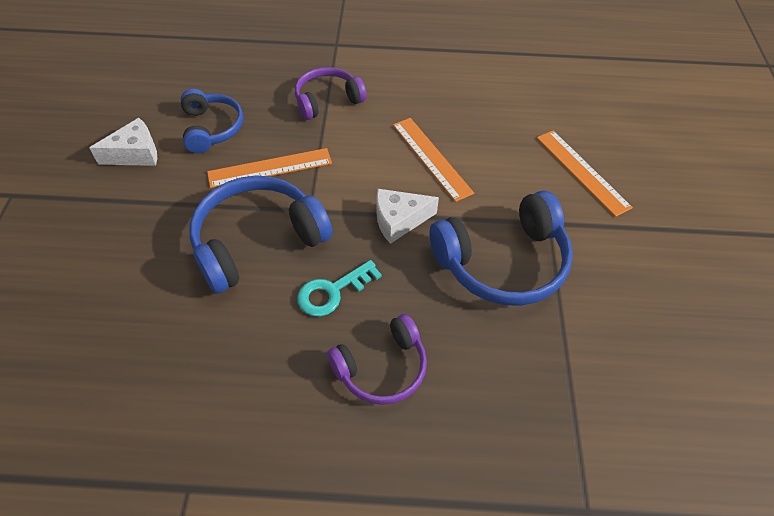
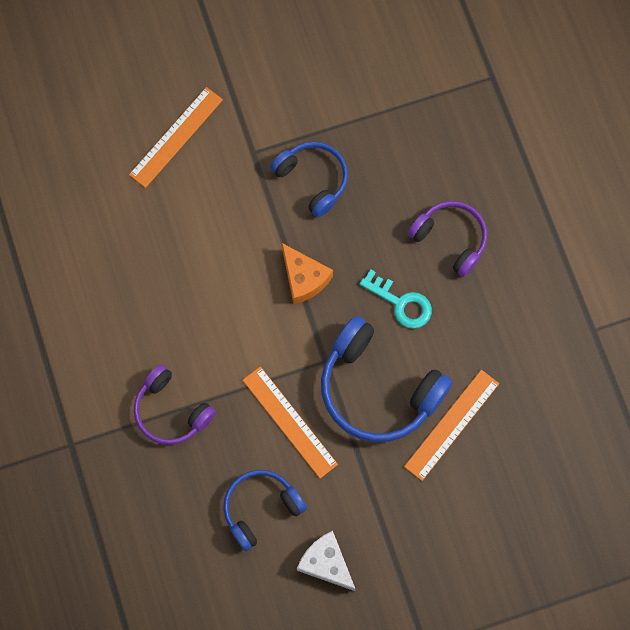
camera: 110 degrees left, 20 degrees up
(399, 220) = (304, 278): white cheese -> orange cheese
(431, 158) = (213, 276): orange ruler -> orange ruler (451, 424)
(502, 261) = (312, 180): blue headphones -> blue headphones, size x0.63

